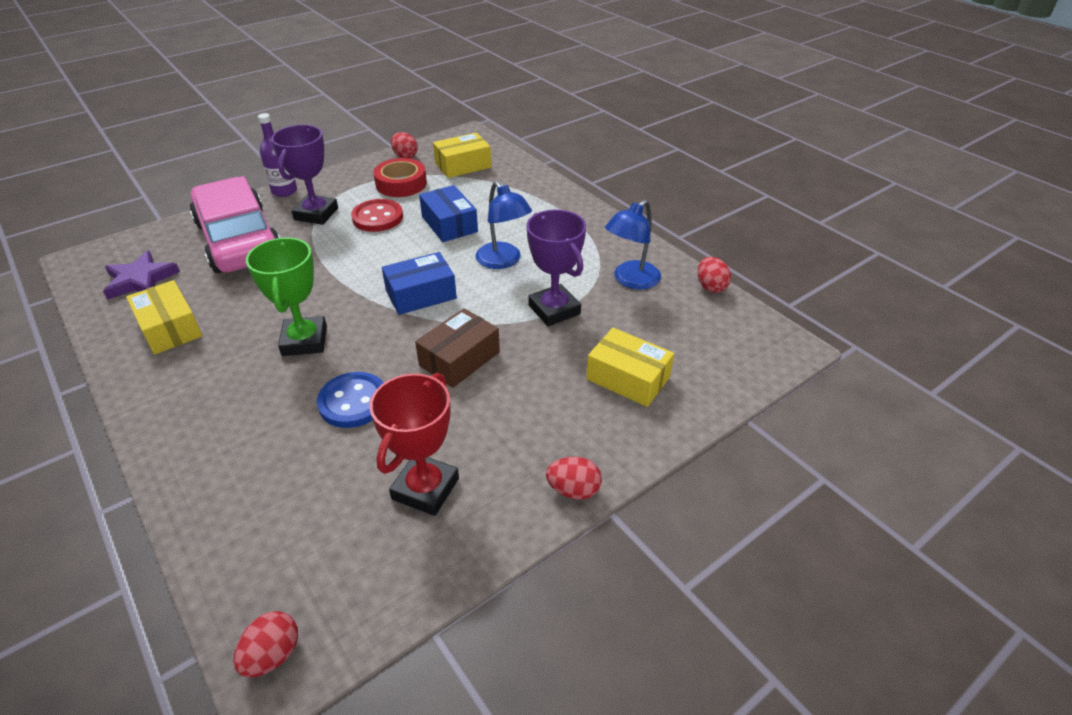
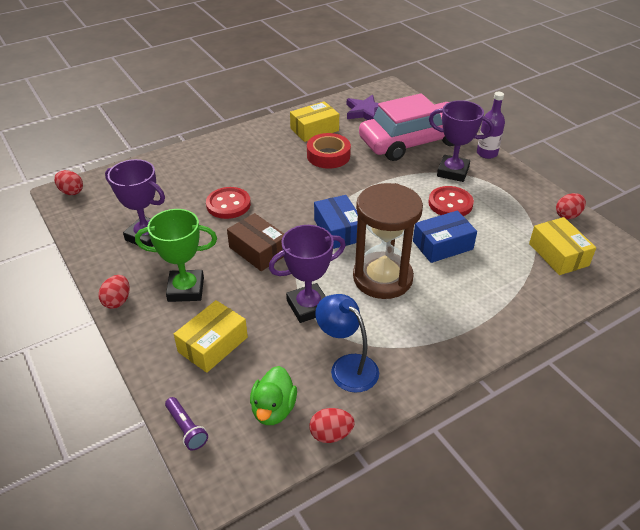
camera: 95 degrees right, 0 degrees up
(304, 341) = (292, 180): green trophy -> green trophy (186, 289)
(353, 402) = (228, 204): blue button -> red button
(401, 184) = (511, 214): red tape -> red tape (328, 156)
(425, 489) = (146, 236): red trophy -> purple trophy
(503, 261) = (382, 278): blue lamp -> brown hourglass
(698, 323) = (273, 409): none -> green duck
(745, 381) = (186, 428): none -> purple flashlight

